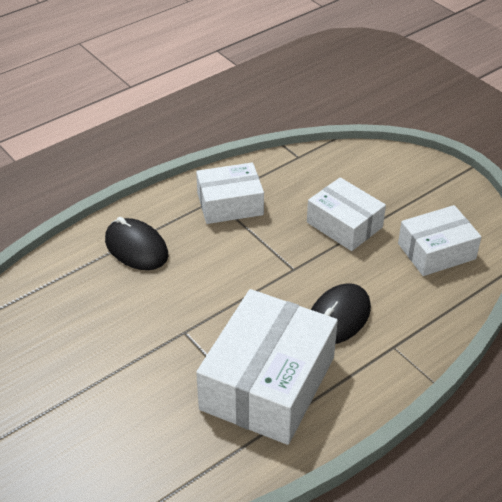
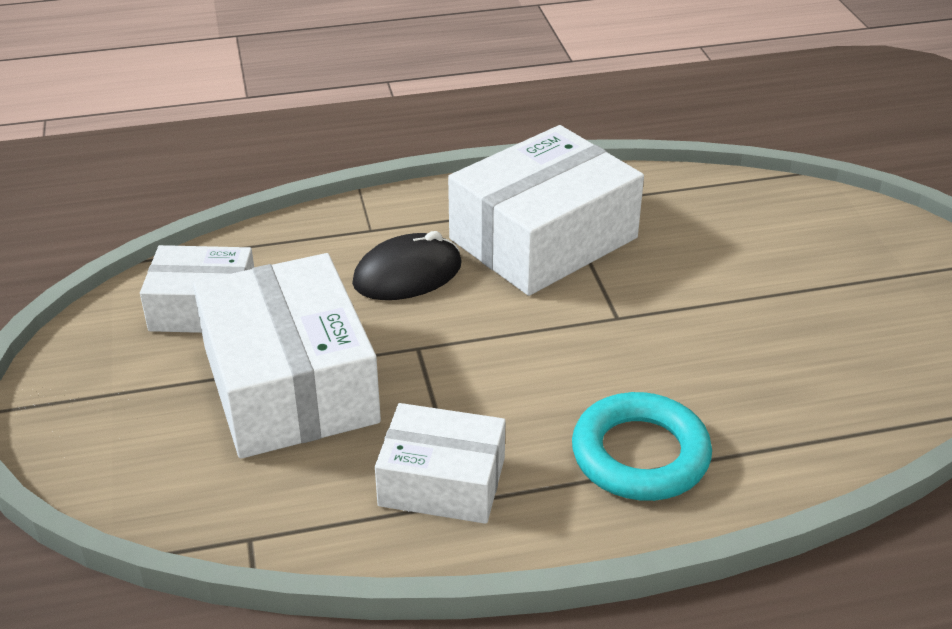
camera: 155 degrees left, 5 degrees down
(136, 248) = (640, 455): black mouse -> turquoise ring
(344, 225) = (290, 384): white box -> white box, size x1.68

